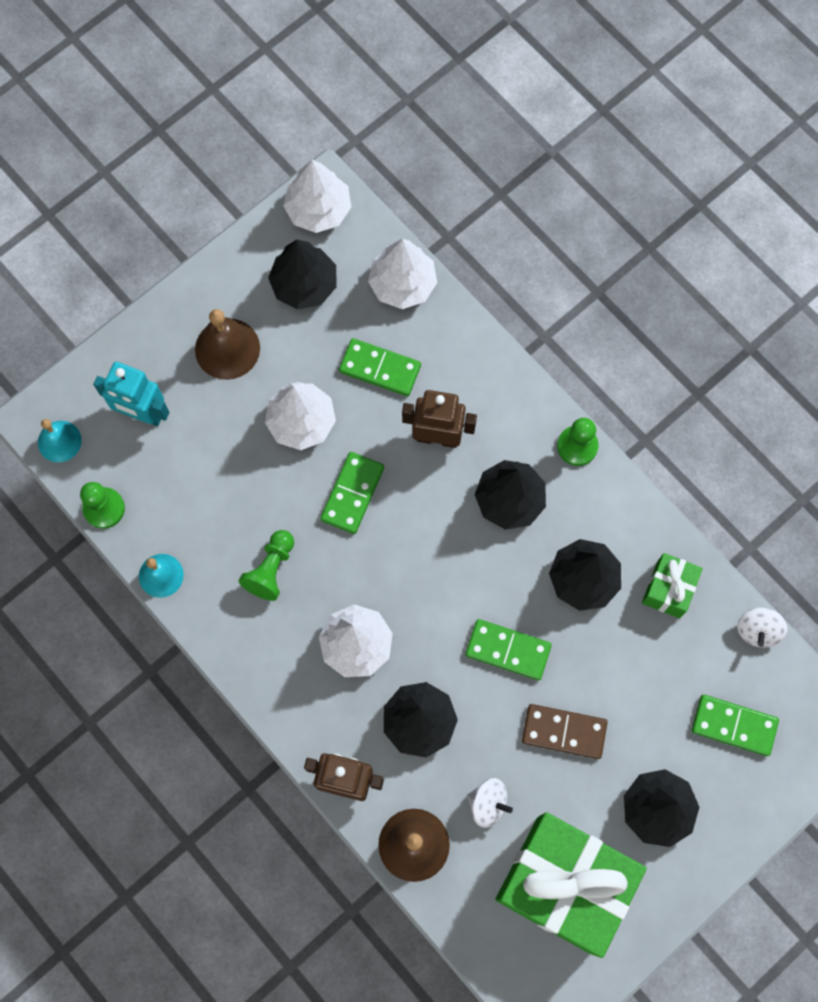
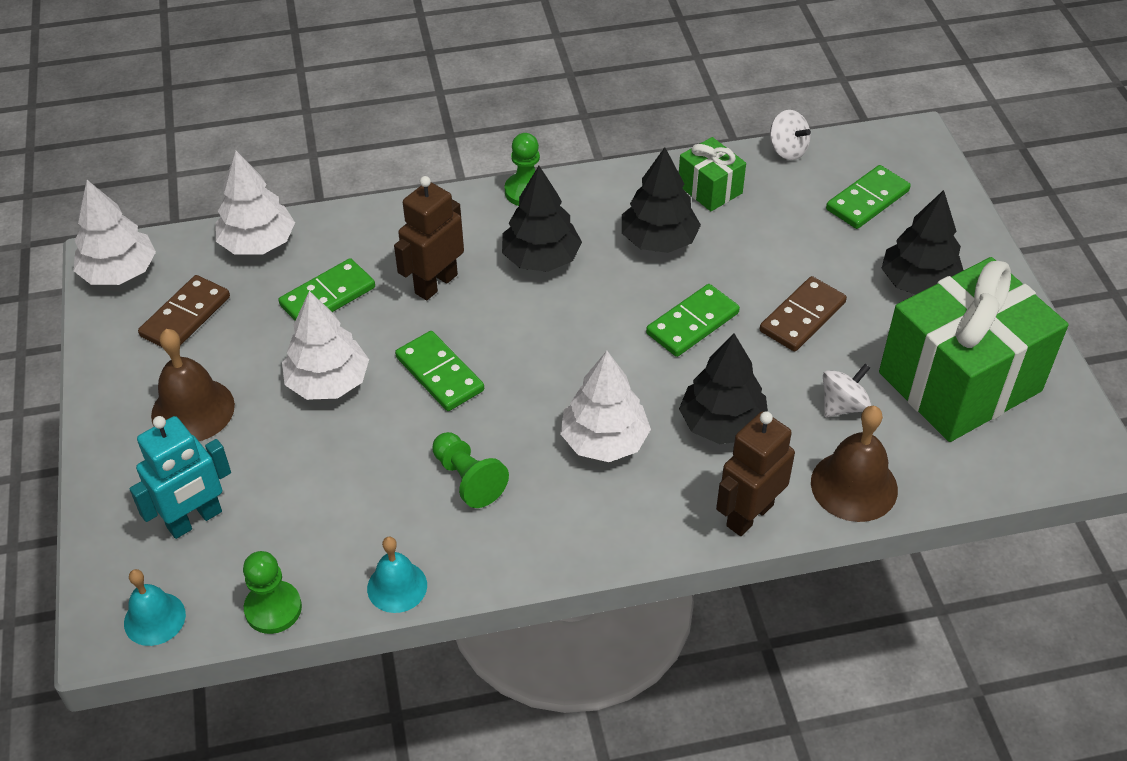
camera: 60 degrees left, 25 degrees down
(304, 284) = (186, 316): black tree -> brown domino

